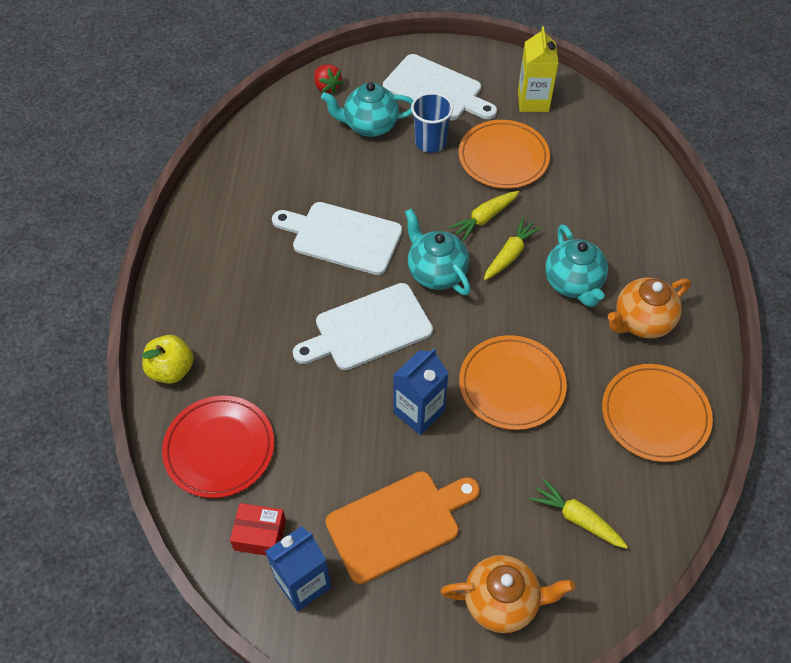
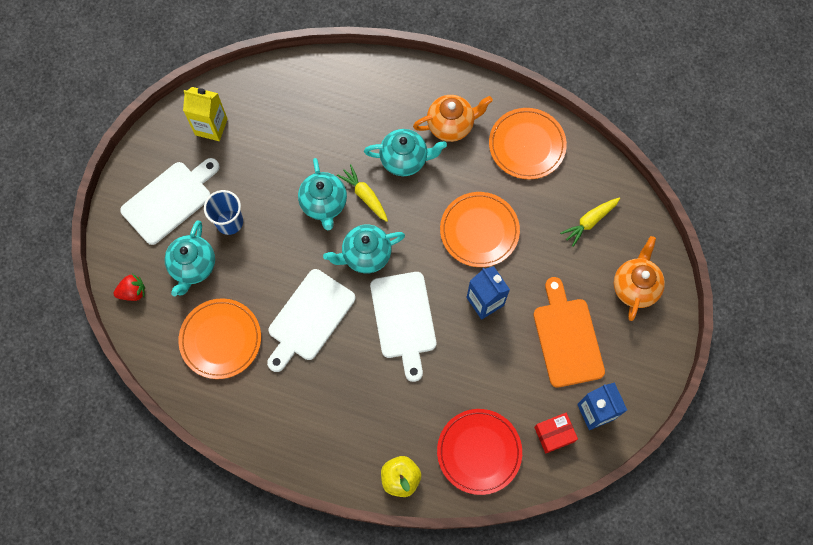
camera: 75 degrees left, 15 degrees up
(260, 535) = (554, 434): red box -> red box turned 45 degrees clockwise
(484, 218) = (324, 204): yellow carrot -> turquoise teapot
(503, 157) = (265, 170): orange plate -> orange plate (220, 339)
(641, 322) = (451, 125): orange teapot -> orange teapot turned 90 degrees counterclockwise

